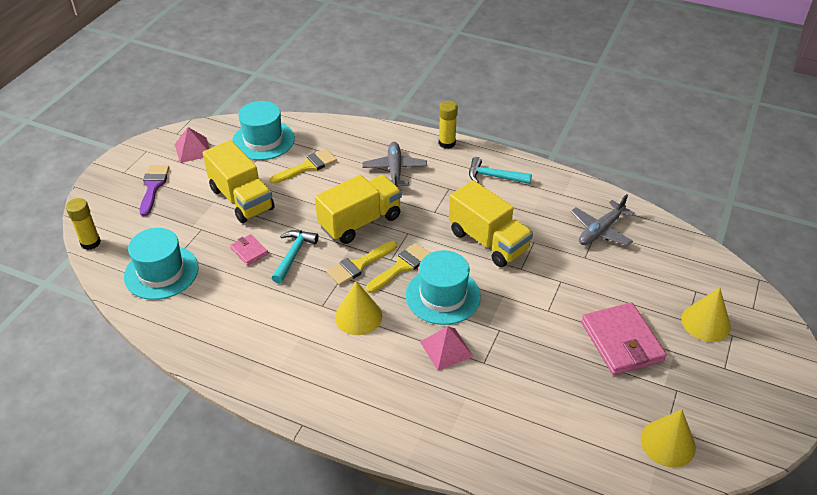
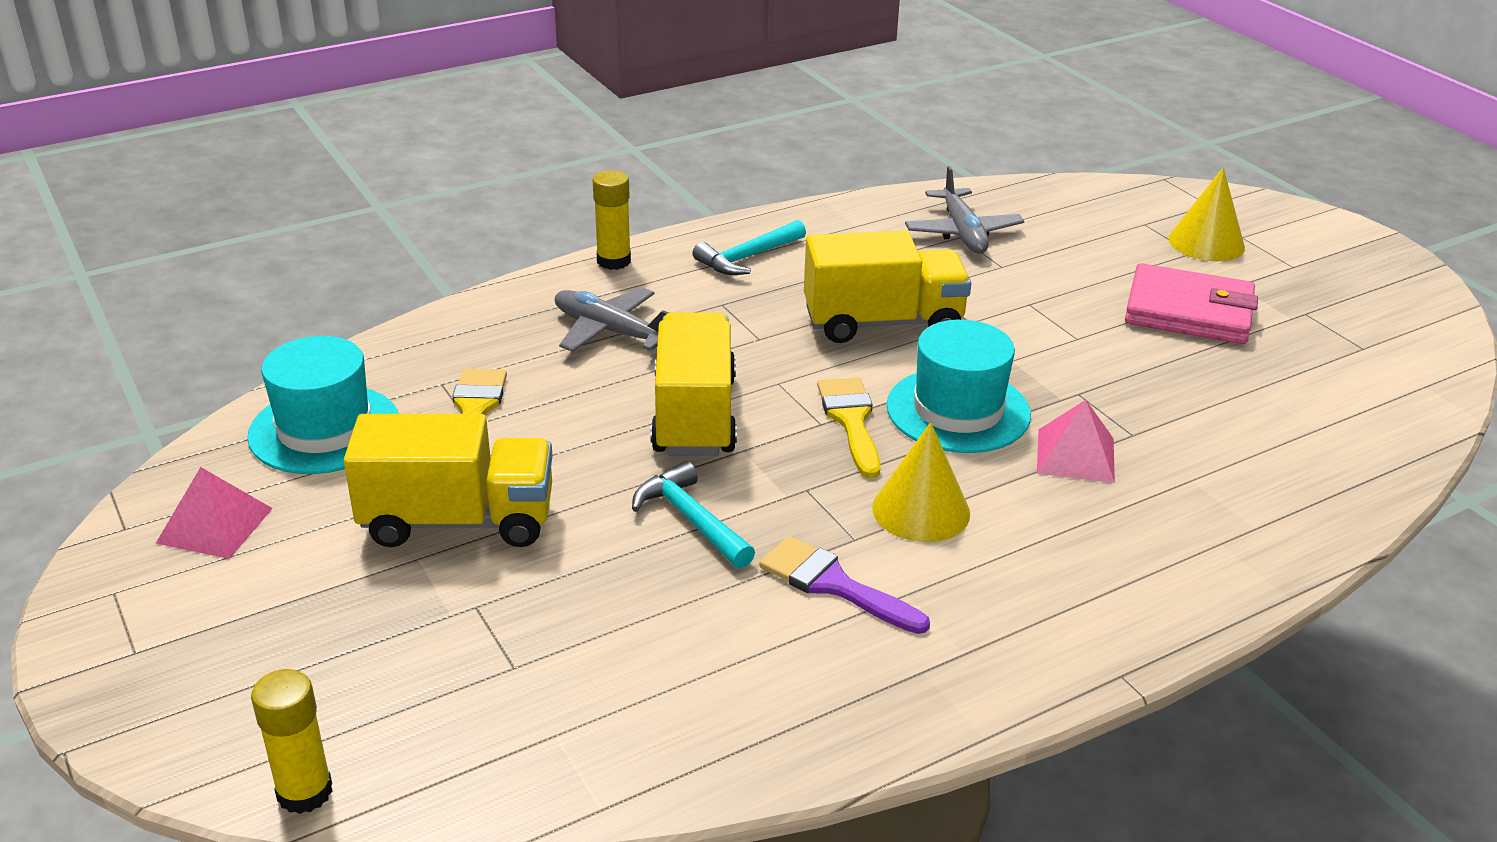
camera: 55 degrees left, 10 degrees down
(153, 186) = (250, 624): purple brush -> purple brush (834, 585)
(161, 272) = (538, 710): turquoise hat -> none
(249, 251) = (618, 568): pink wallet -> none
(359, 265) = (799, 460): yellow brush -> none
(667, 443) = (1391, 359): yellow cone -> none

